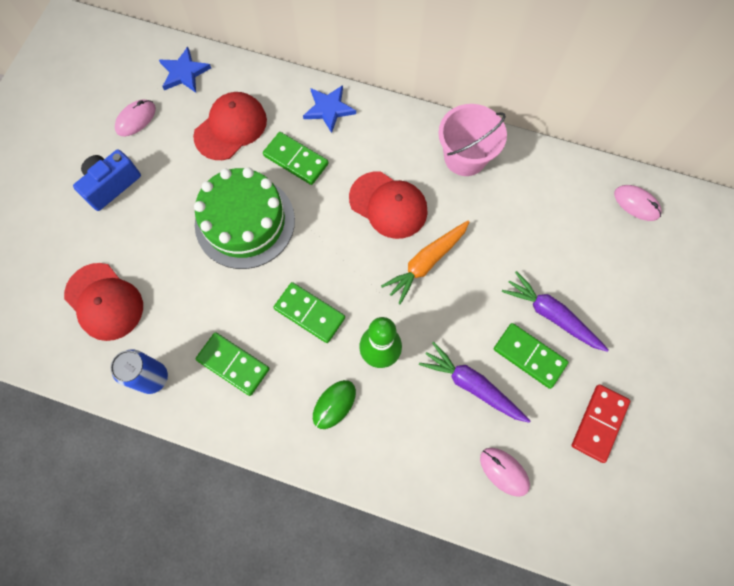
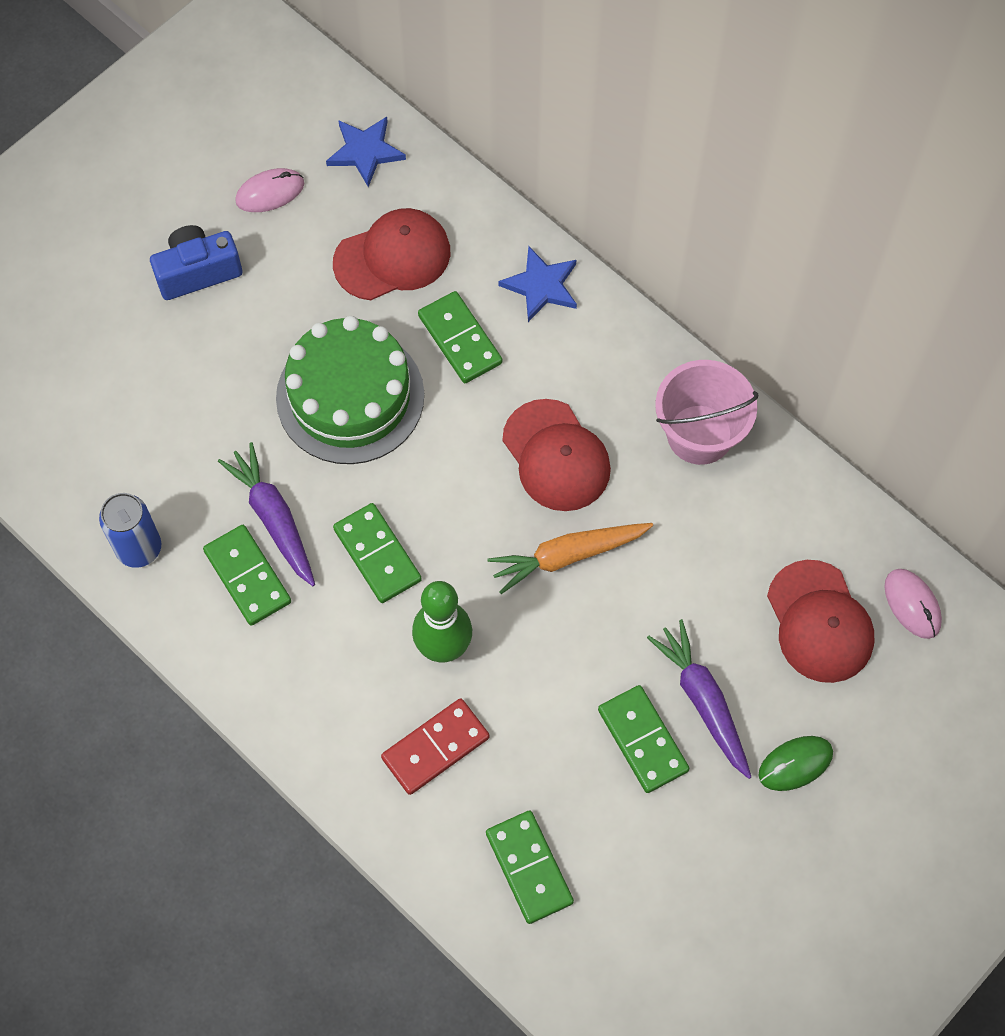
camera: 25 degrees right, 5 degrees down
(104, 302) = (121, 424): red cap -> red cap (819, 622)
(334, 404) = (352, 685): green mouse -> green mouse (795, 764)
(471, 385) = (544, 742): purple carrot -> purple carrot (273, 518)
(504, 471) = (529, 868): pink mouse -> green domino
(599, 423) = (690, 867): red domino -> red domino (435, 748)

